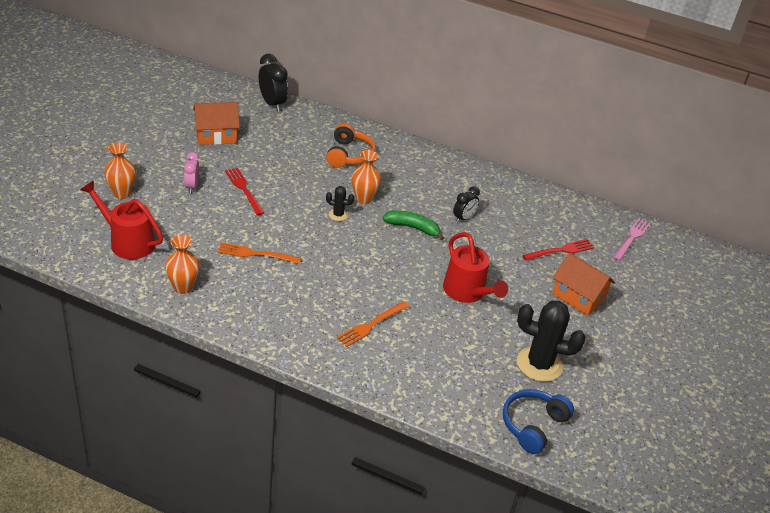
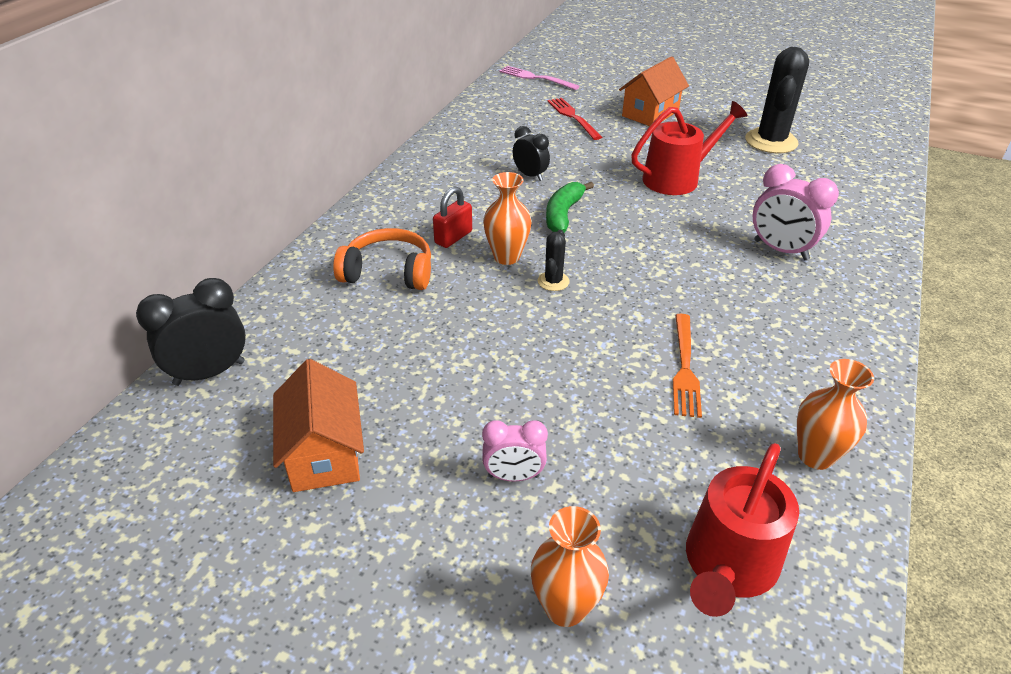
camera: 85 degrees left, 0 degrees up
(243, 189) = (508, 396): red fork -> none
(371, 325) = (780, 250): orange fork -> pink clock
(384, 180) = (453, 237): none -> red padlock
(533, 425) = (862, 150): blue headphones -> none

